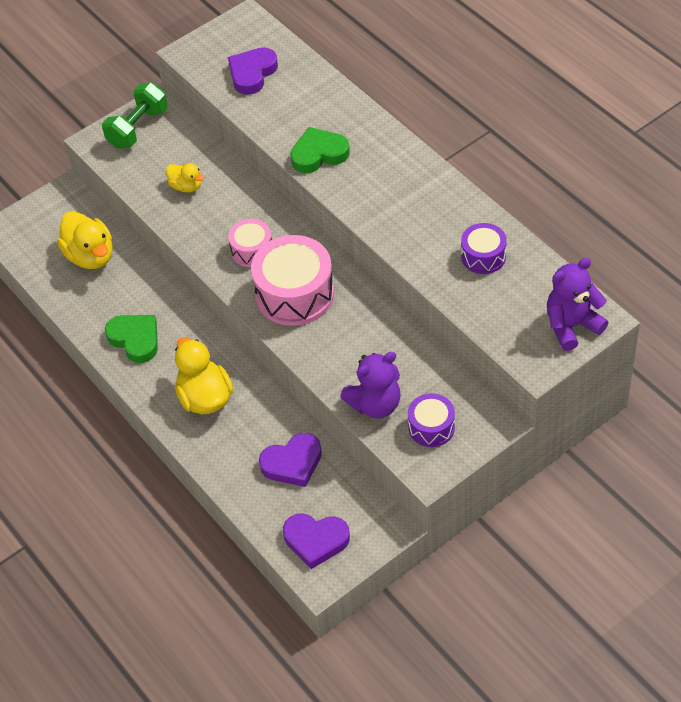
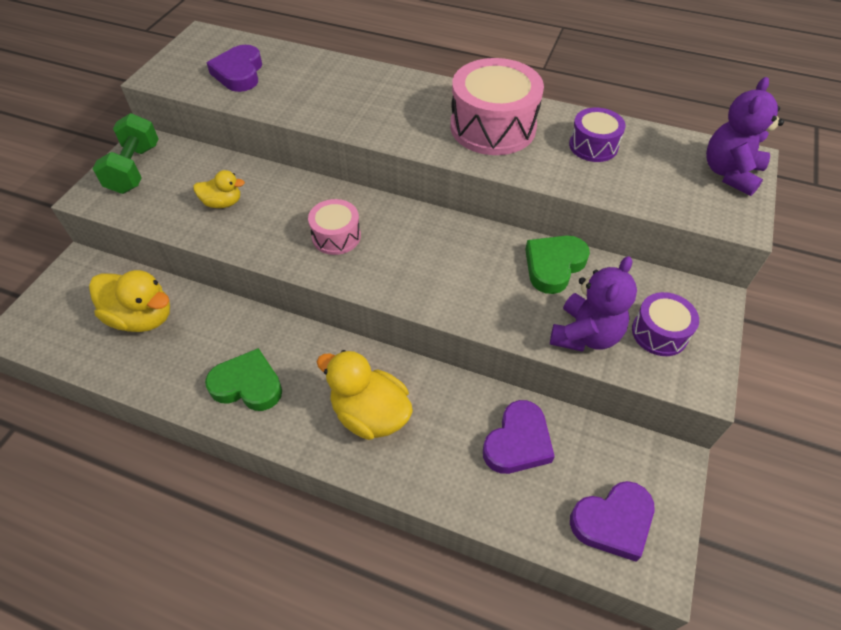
camera: 35 degrees left, 0 degrees up
(294, 294) = (413, 260): pink drum -> pink drum (493, 127)
(319, 154) = (359, 115): green heart -> green heart (553, 266)

